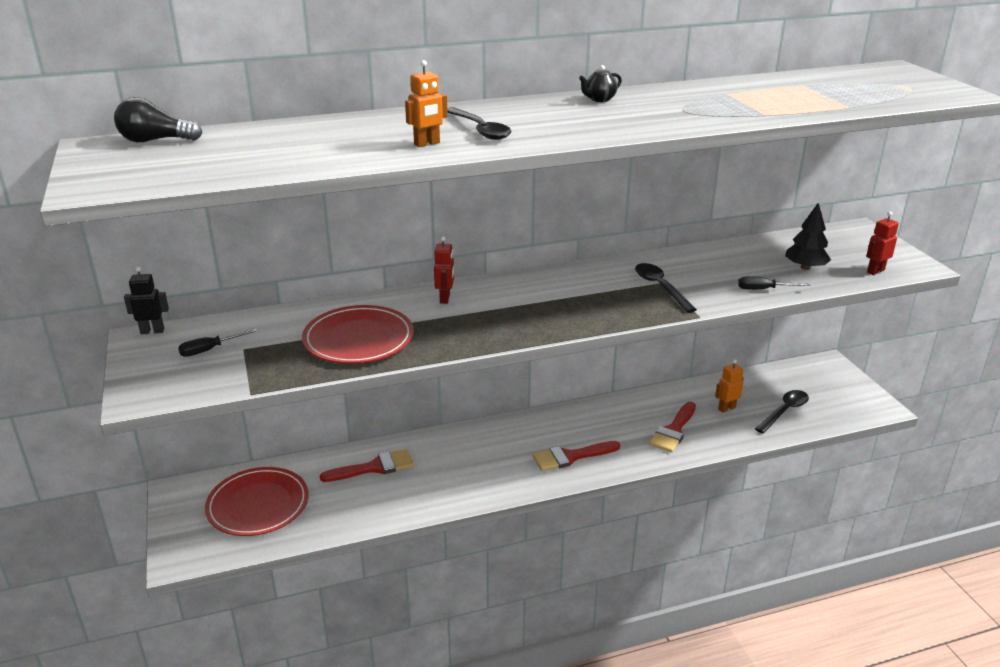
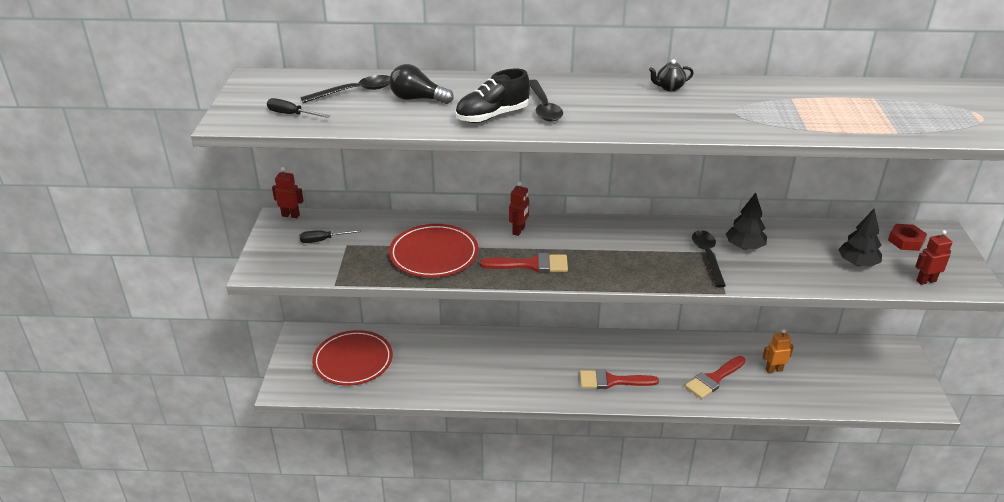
camera: 20 degrees right, 5 degrees up
(152, 331) = (291, 215): black robot -> red robot
(155, 140) = (298, 80): black light bulb -> black light bulb (417, 99)
(374, 467) = (450, 351): red brush -> red brush (531, 265)
(427, 144) = (492, 116): orange robot -> black shoe
(691, 272) = (744, 247): none -> black tree
(763, 289) = (802, 278): black screwdriver -> black screwdriver (291, 114)
(784, 411) = (827, 386): black spoon -> black spoon (354, 92)
(834, 241) = (905, 241): none -> red nut

